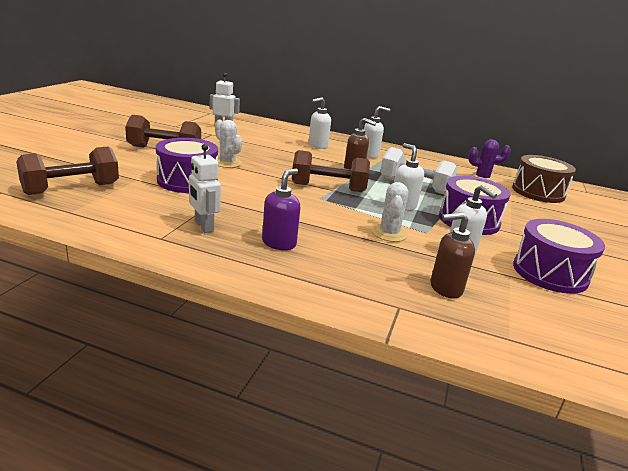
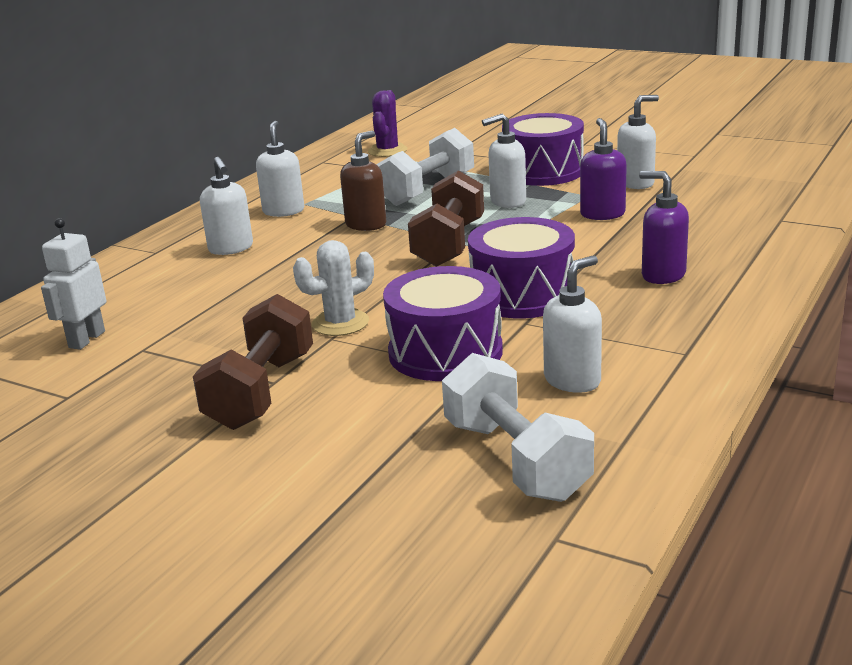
camera: 75 degrees left, 0 degrees up
(71, 189) = (516, 460): brown dumbbell -> white dumbbell
(142, 206) = (573, 380): none -> white soap dispenser
(203, 226) = (633, 326): white robot -> none
(389, 233) = (602, 214): white cactus -> purple soap dispenser
(445, 288) = (728, 197): brown soap dispenser -> none
(538, 192) = (433, 128): brown drum -> none
(550, 273) = (666, 152): purple drum -> purple drum (522, 295)

